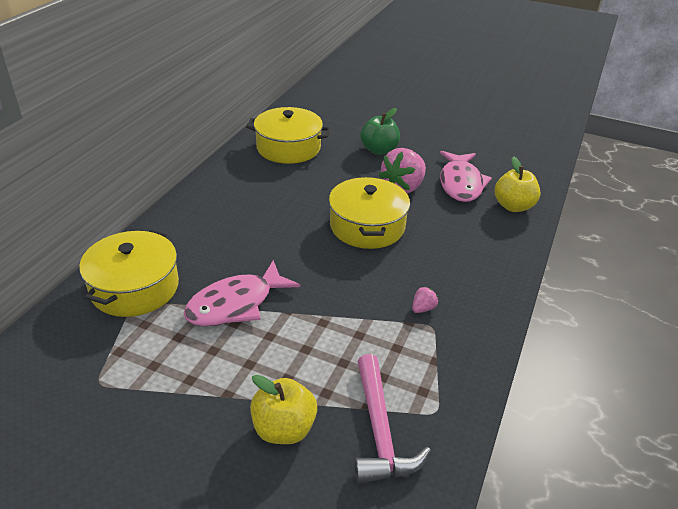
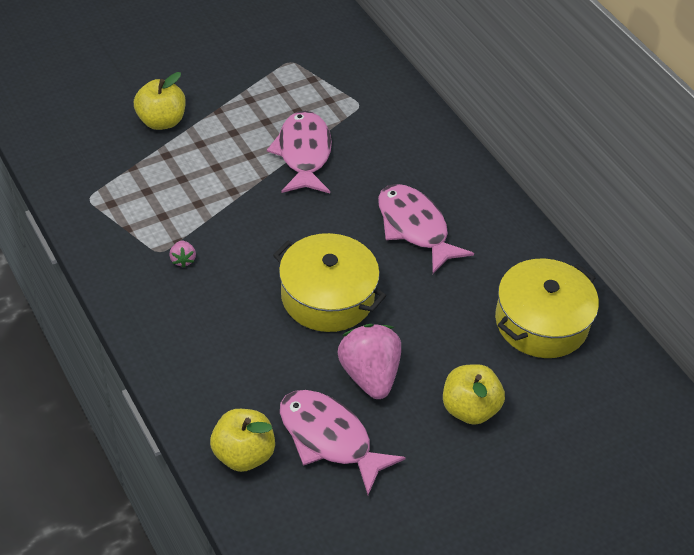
camera: 125 degrees right, 10 degrees up
(135, 287) = (378, 110): yellow pot -> none
(261, 216) = (415, 228): none -> pink fish
(379, 150) = (469, 409): green apple -> yellow apple
(380, 430) = (108, 162): pink hammer -> none

